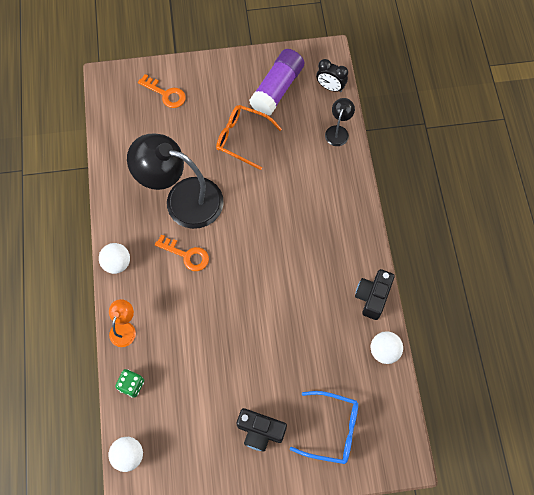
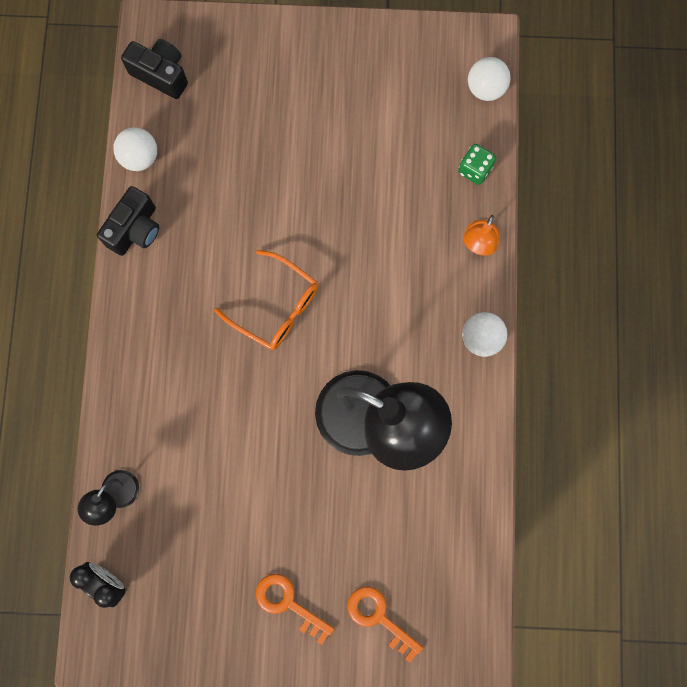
camera: 170 degrees left, 10 degrees up
(186, 255) = (381, 333): orange key -> orange key (288, 603)
(243, 138) = (267, 510): orange glasses -> orange glasses (275, 306)
(260, 431) = (320, 89): black camera -> black camera (161, 74)
(277, 89) = (195, 594): purple glue stick -> none
(331, 429) = (231, 76): blue glasses -> none

